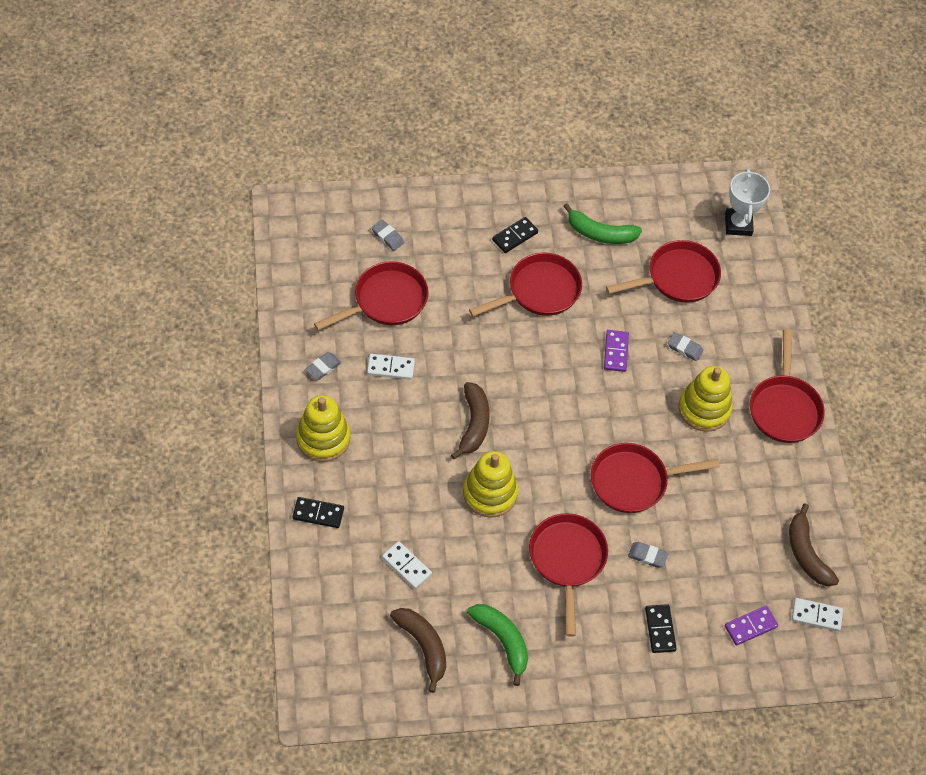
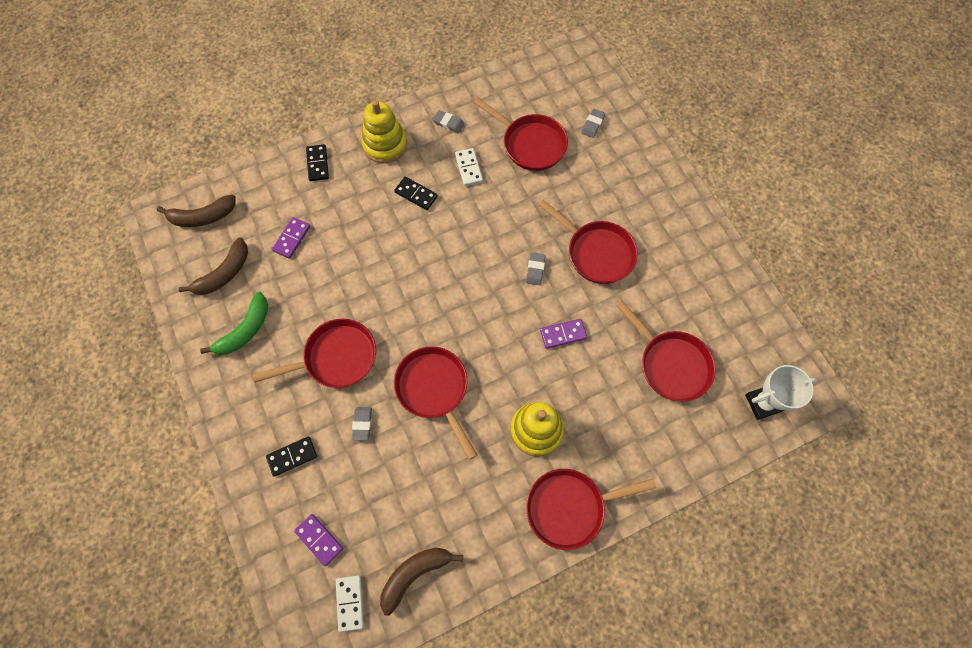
camera: 75 degrees right, 10 degrees up
(406, 566) = (292, 238): white domino -> purple domino
(474, 424) = (440, 244): brown banana -> brown banana (202, 217)
(490, 493) = (379, 277): yellow stacking toy -> none
(515, 236) = (643, 216): black domino -> black domino (416, 194)
(600, 233) = (684, 283): green banana -> none
(684, 348) = (595, 393): grey eraser -> grey eraser (535, 270)

